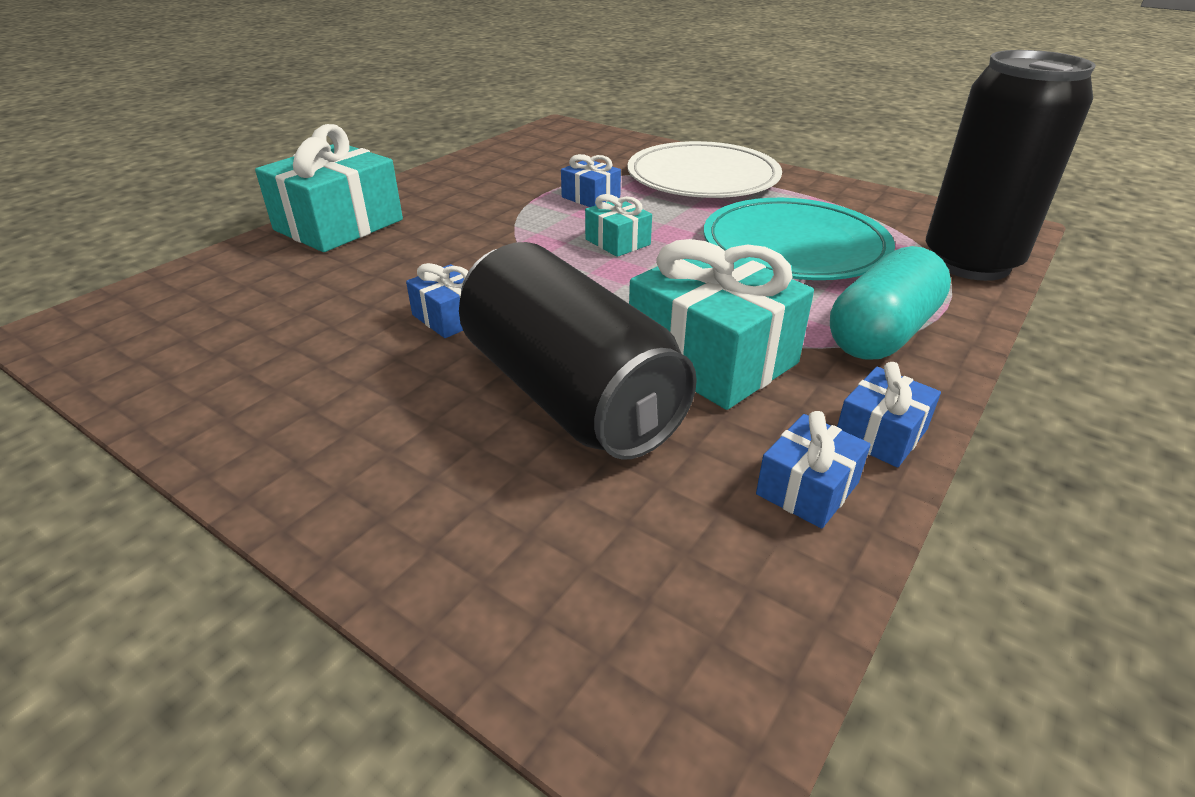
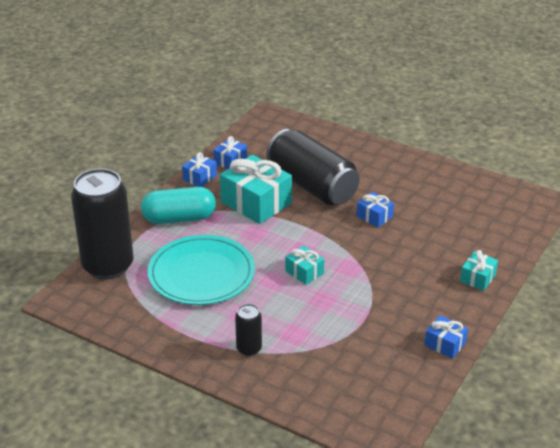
camera: 175 degrees right, 0 degrees up
(339, 225) = (477, 278): turquoise gift -> turquoise gift, size x0.50
(590, 197) = (329, 317): blue gift -> blue gift (445, 344)
(703, 177) = (249, 349): white plate -> black can
(882, 334) = (179, 218): turquoise capsule -> turquoise capsule turned 45 degrees clockwise

